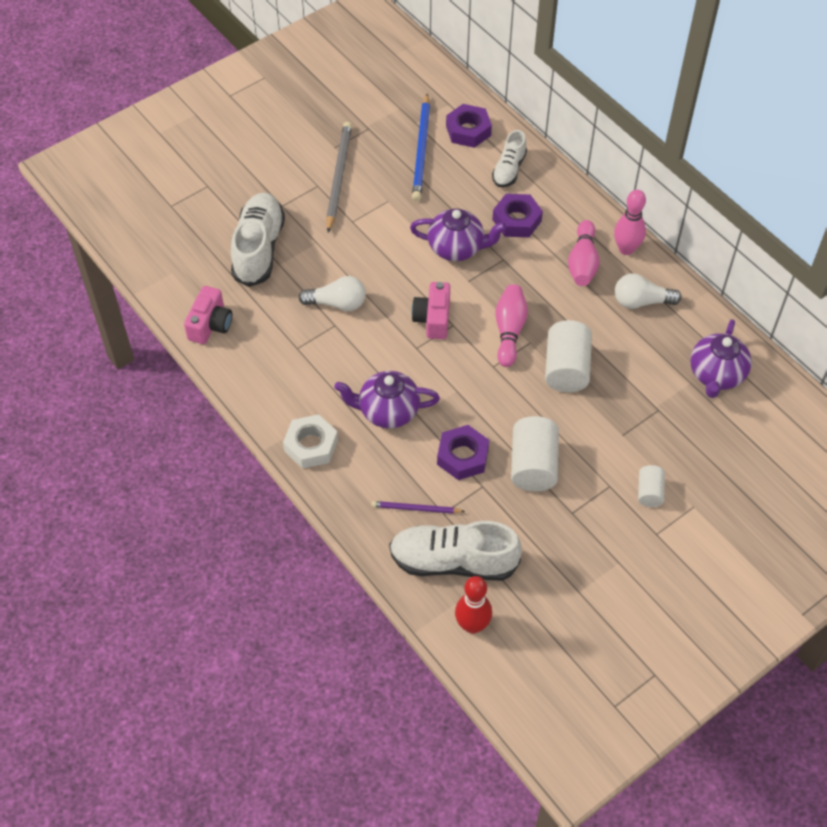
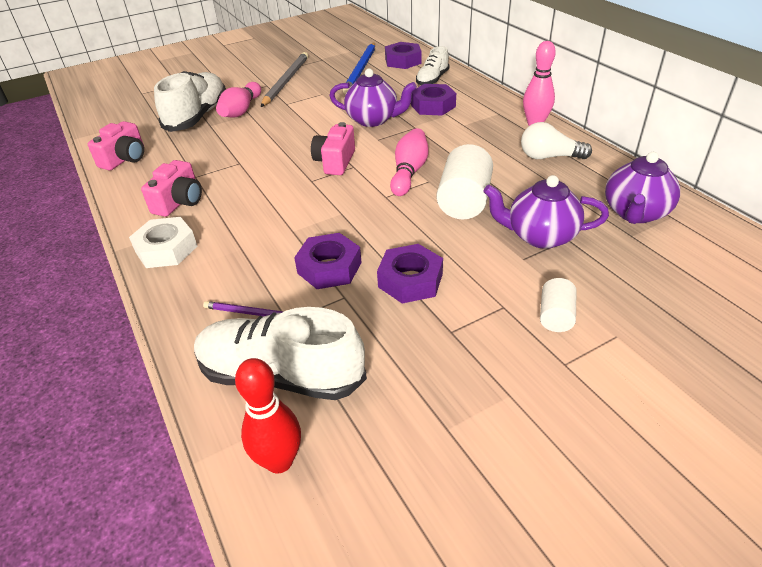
camera: 10 degrees right, 15 degrees down
(297, 385) = (179, 202): none -> pink camera
(337, 303) = (248, 149): white light bulb -> none
(387, 411) = (261, 225): purple teapot -> purple teapot (540, 236)
(533, 465) = (410, 280): white cylinder -> purple nut
(582, 263) = (491, 131): pink bowling pin -> pink bowling pin (241, 110)

